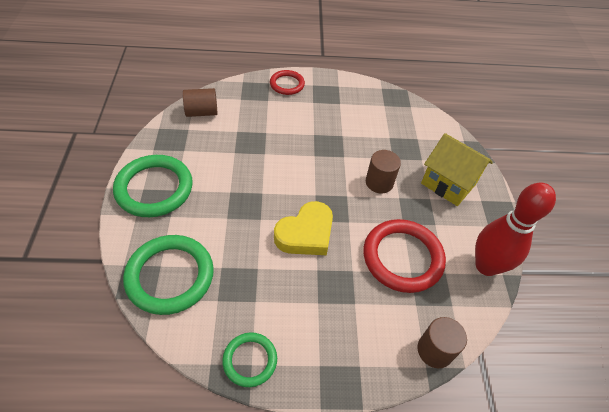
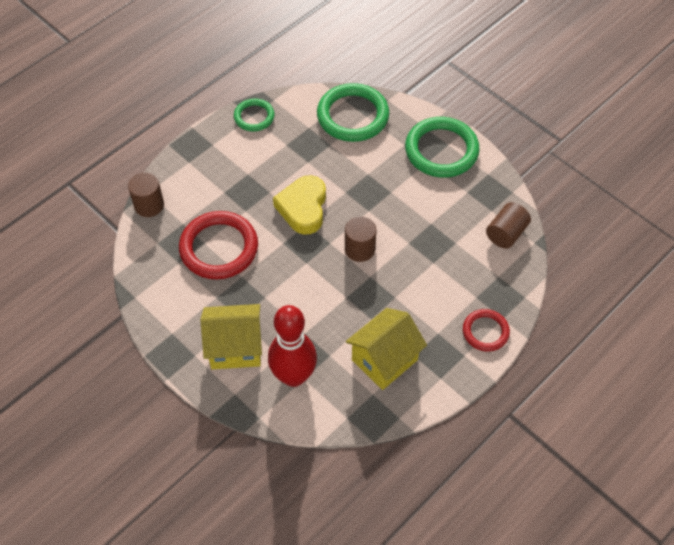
camera: 140 degrees right, 5 degrees up
(359, 113) = (384, 360): none -> yellow house
(379, 182) = (293, 297): brown cylinder -> brown cylinder (359, 249)
(486, 266) = (151, 293): red bowling pin -> red bowling pin (293, 376)

